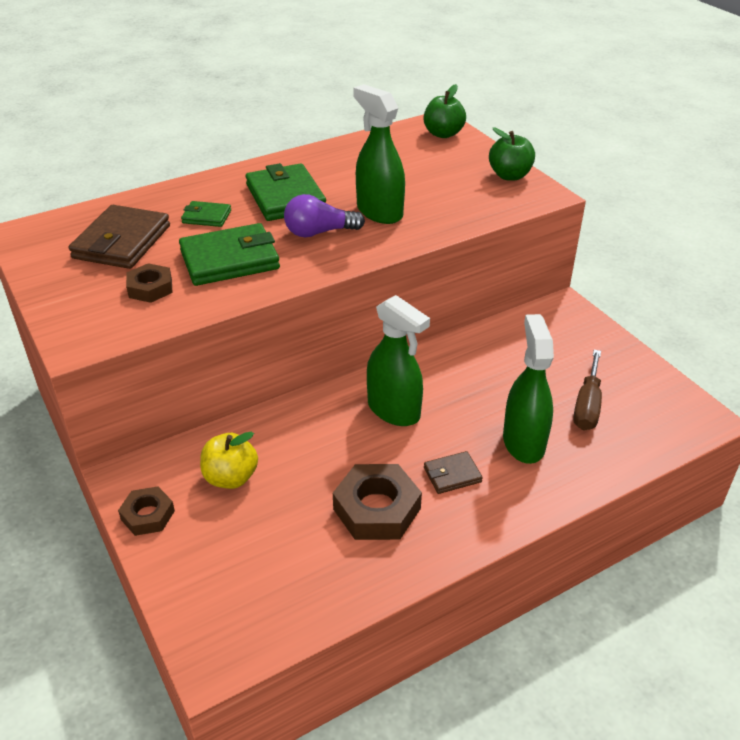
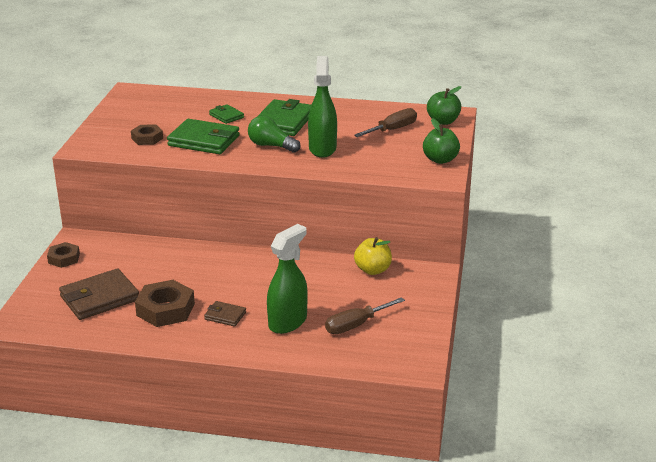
camera: 40 degrees right, 10 degrees down
(122, 242) = (167, 112): brown wallet -> brown wallet (99, 298)
(231, 477) = (119, 262): yellow apple -> yellow apple (372, 270)
(319, 232) = (271, 146): purple light bulb -> green light bulb
(394, 410) = (242, 274): green spray bottle -> none
(412, 161) = (392, 130): none -> brown screwdriver

